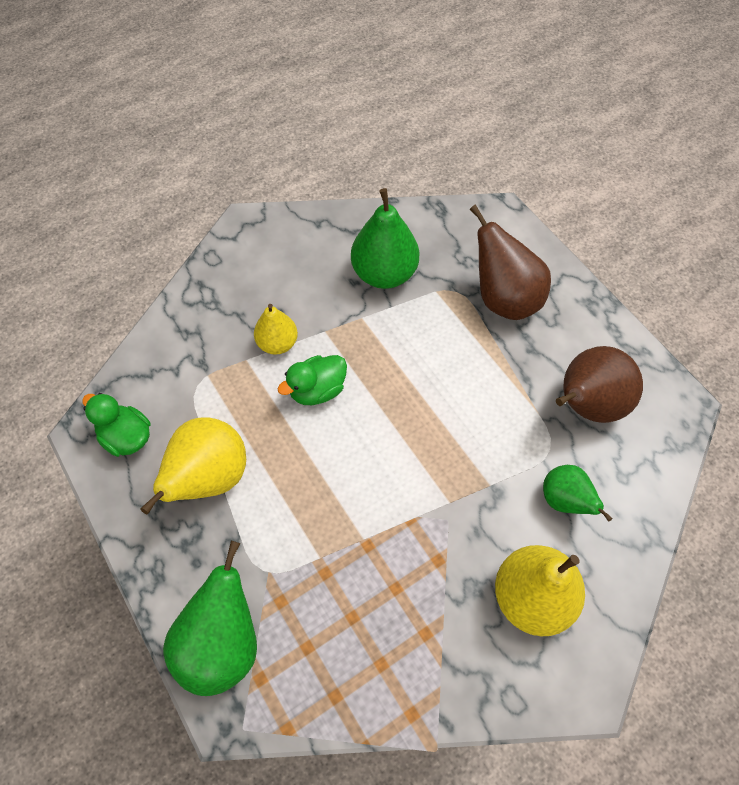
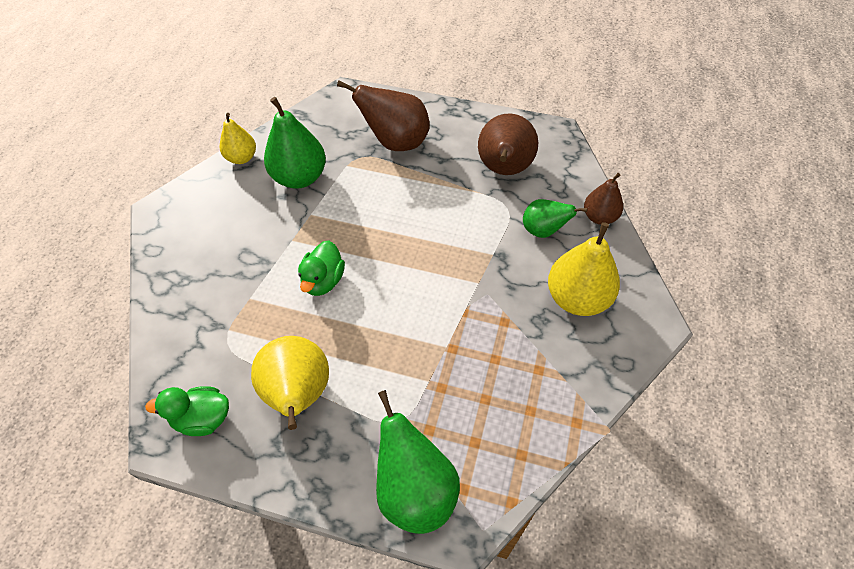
camera: 40 degrees left, 5 degrees down
(277, 343) = (264, 271): yellow pear -> yellow pear (242, 158)
(639, 532) = (599, 217): none -> brown pear

